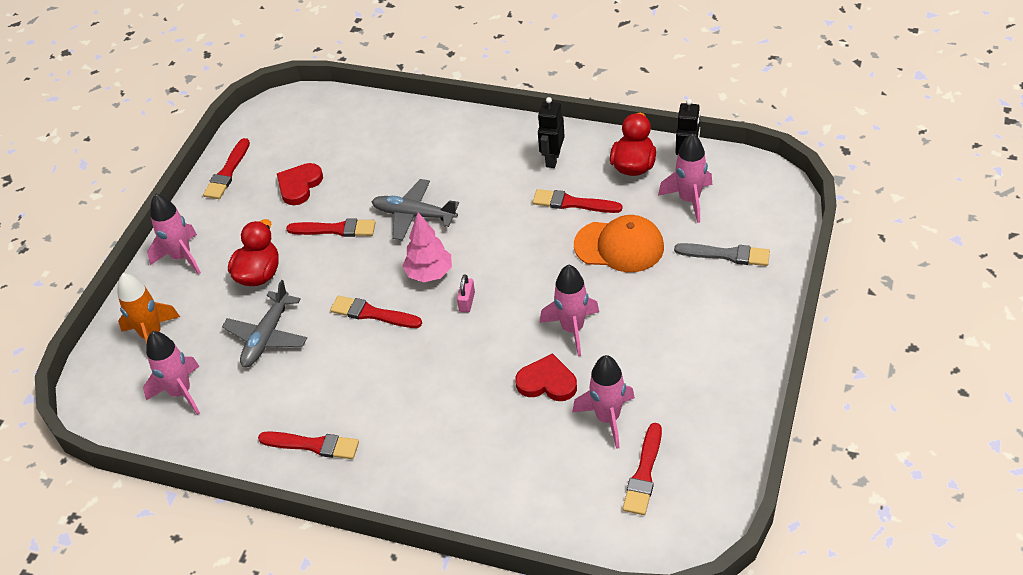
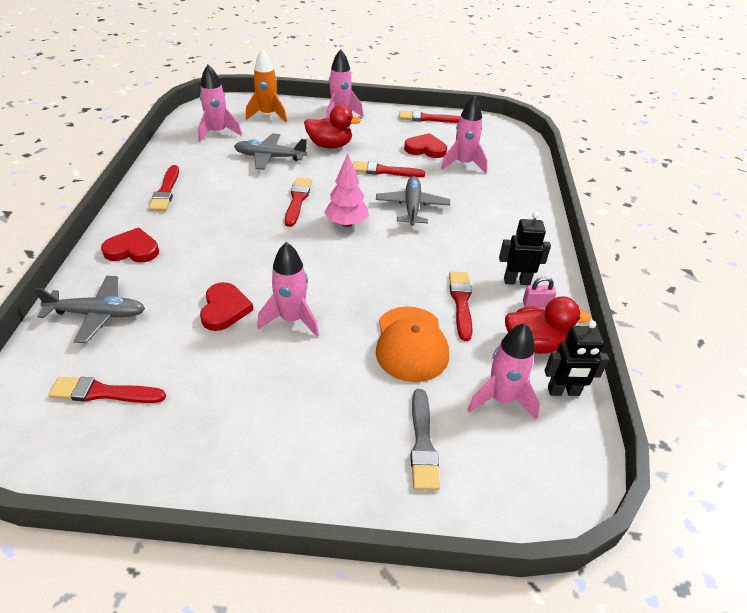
camera: 70 degrees right, 5 degrees down
(335, 229) = (384, 171): red brush -> red brush turned 105 degrees clockwise
(428, 470) = (132, 250): none -> red heart
(467, 302) = (317, 248): pink padlock -> pink padlock (536, 304)
(534, 491) = (98, 314): none -> grey plane
(608, 418) = (177, 357): pink rocket -> pink rocket (463, 164)

